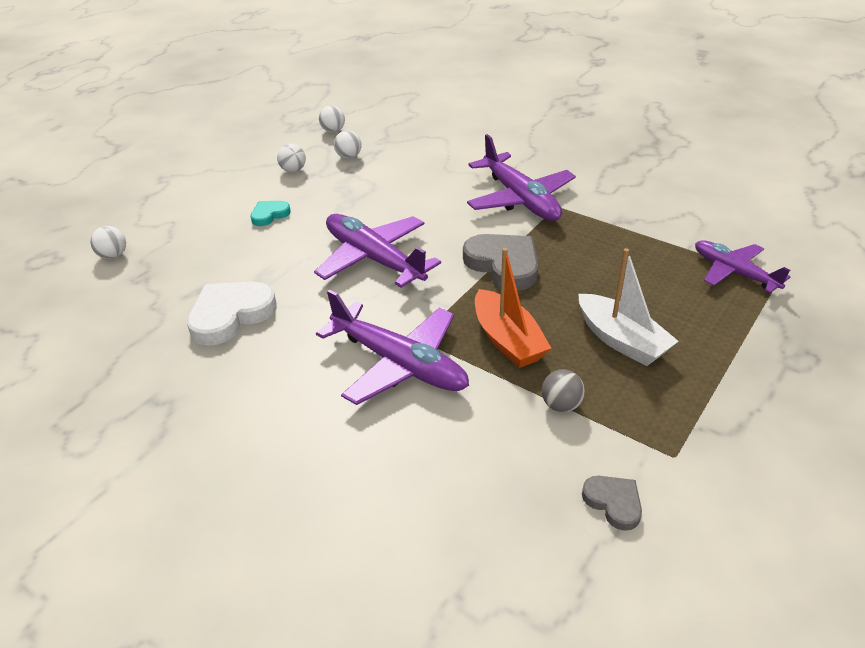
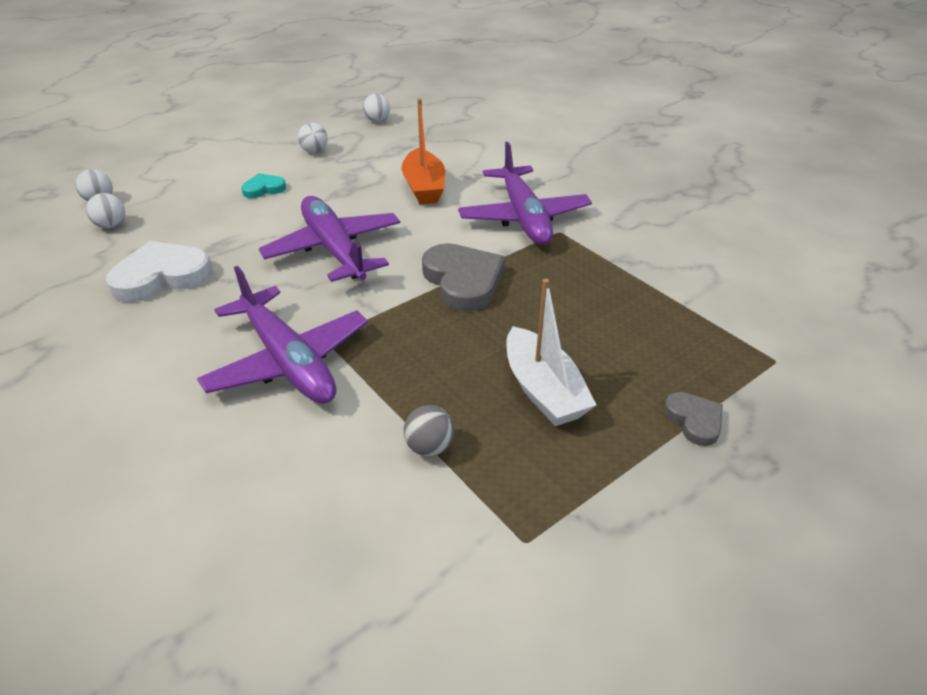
camera: 15 degrees right, 0 degrees up
(349, 157) = (376, 147): white ball -> white ball (111, 225)
(507, 340) = (416, 362): orange boat -> orange boat (424, 187)
(613, 503) = (418, 578): grey heart -> grey heart (694, 420)
(734, 272) = (724, 342): purple plane -> none

